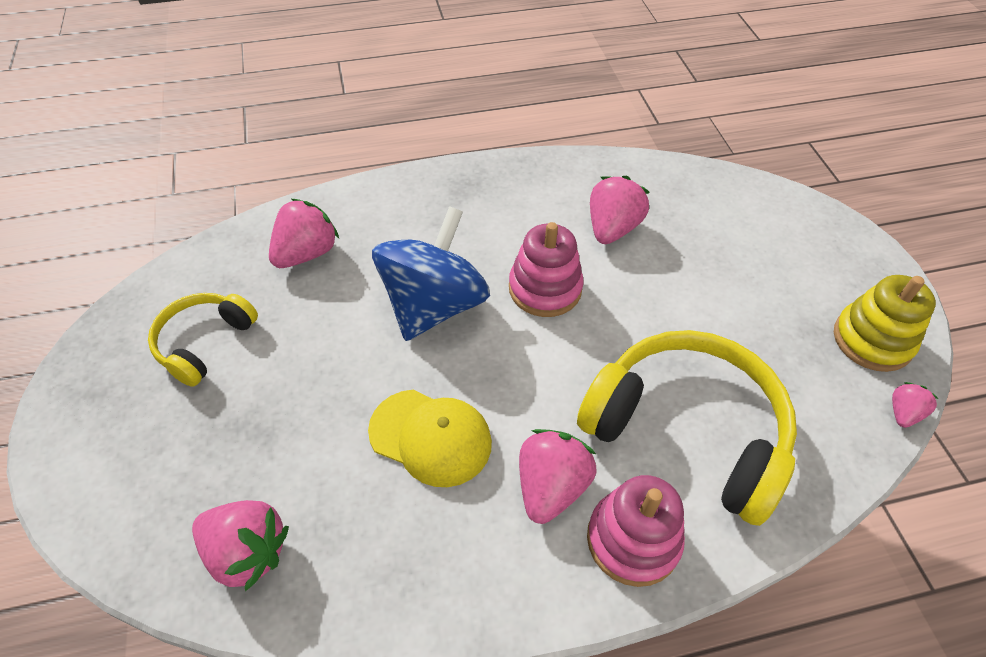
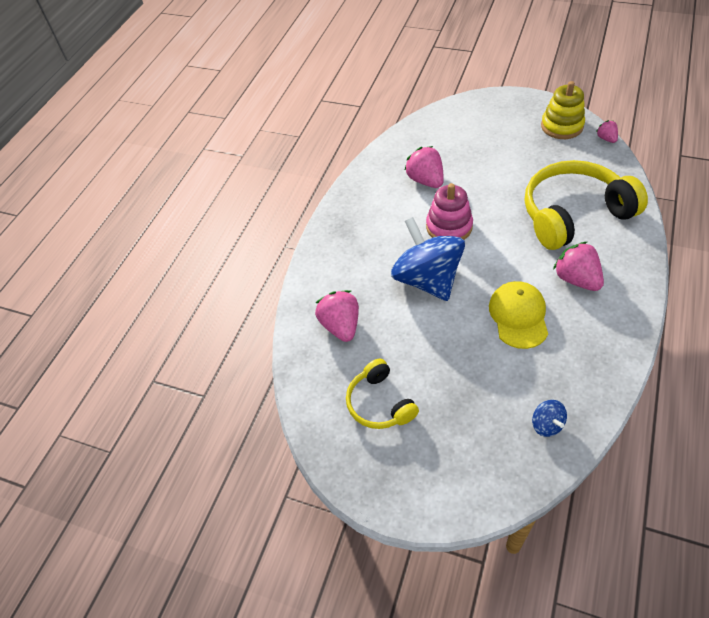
camera: 50 degrees left, 0 degrees up
(247, 552) = (546, 424): pink strawberry -> blue spinning top
(430, 437) = (518, 316): yellow cap -> yellow cap turned 60 degrees counterclockwise
(633, 540) = (621, 262): pink stacking toy -> none

